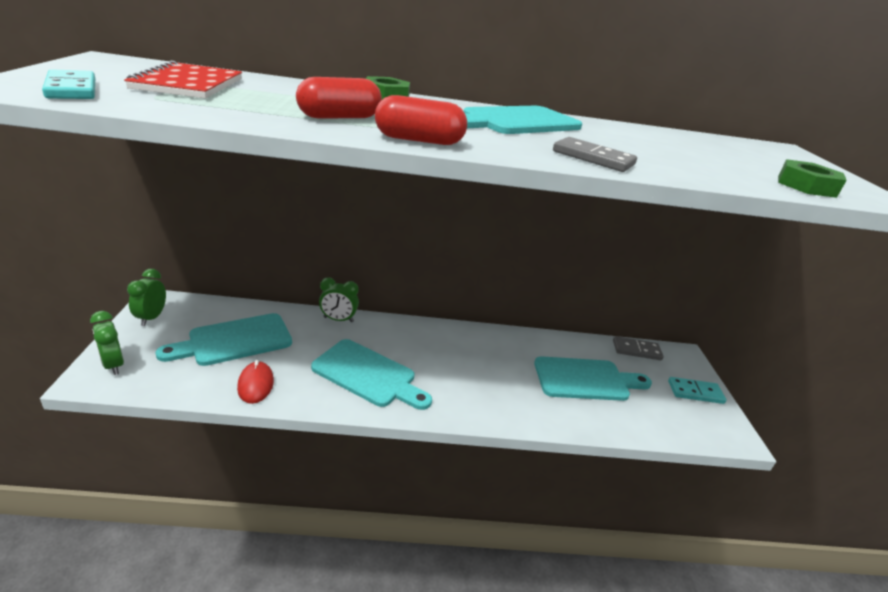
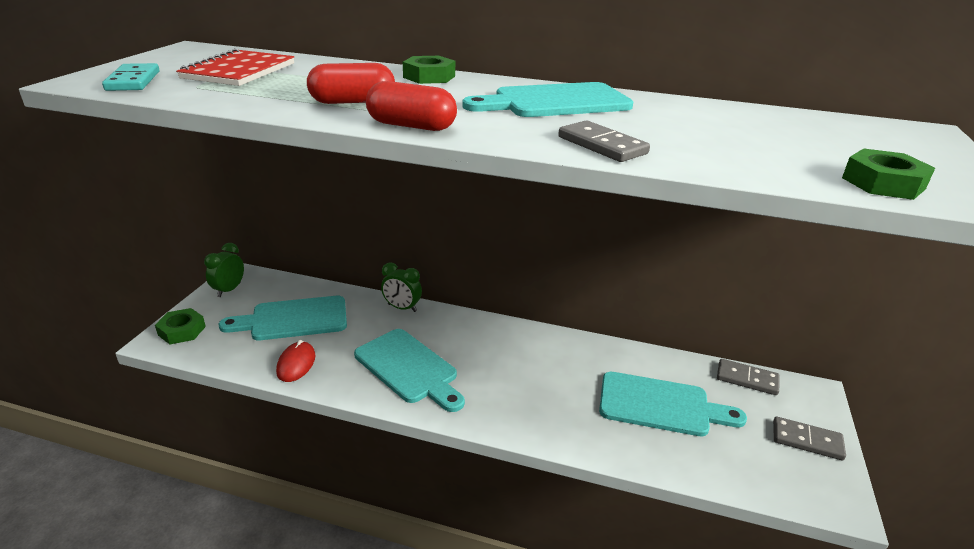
camera: 20 degrees right, 0 degrees up
(114, 365) = (182, 331): green clock -> green nut
(695, 392) = (807, 440): turquoise domino -> grey domino

